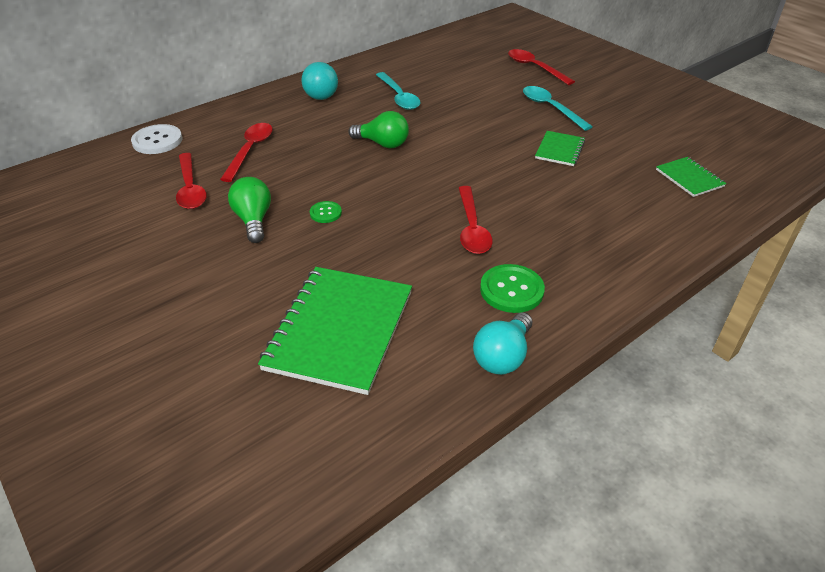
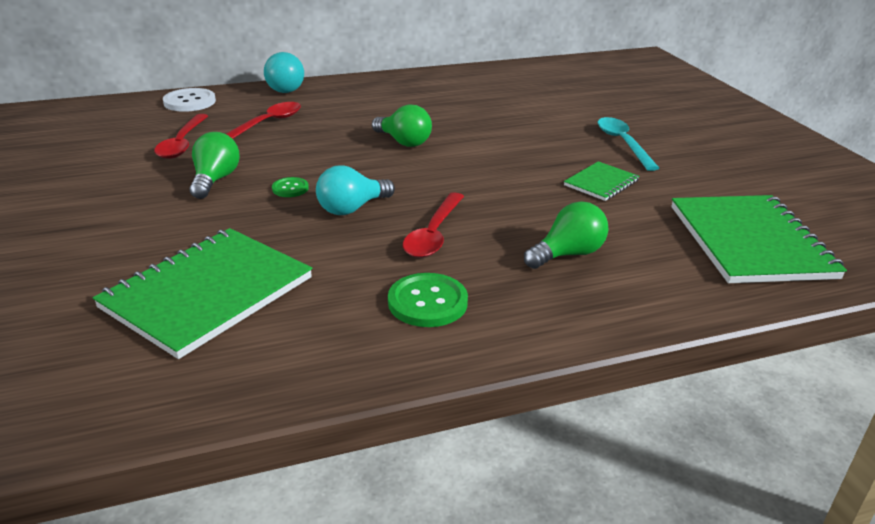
camera: 20 degrees right, 10 degrees down
(321, 97) = (376, 94): turquoise ball -> turquoise ball (285, 91)
(399, 97) = (457, 106): turquoise spoon -> none
(503, 356) = (360, 364): turquoise light bulb -> turquoise light bulb (352, 208)
(535, 68) = (634, 105): red spoon -> none
(579, 221) = (568, 254): none -> green light bulb
(689, 178) = (750, 241): green notebook -> green notebook, size x2.03

